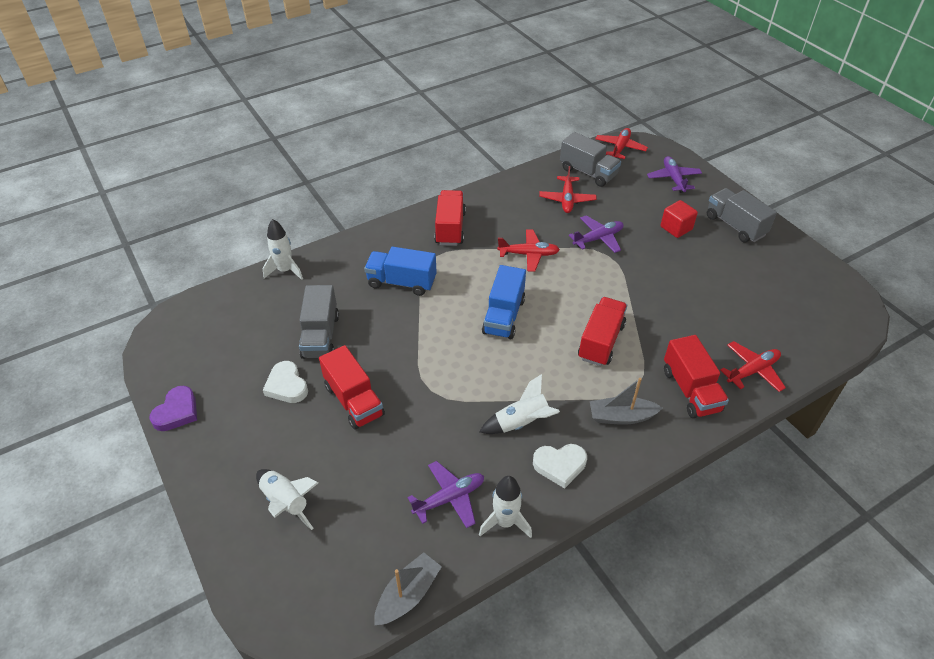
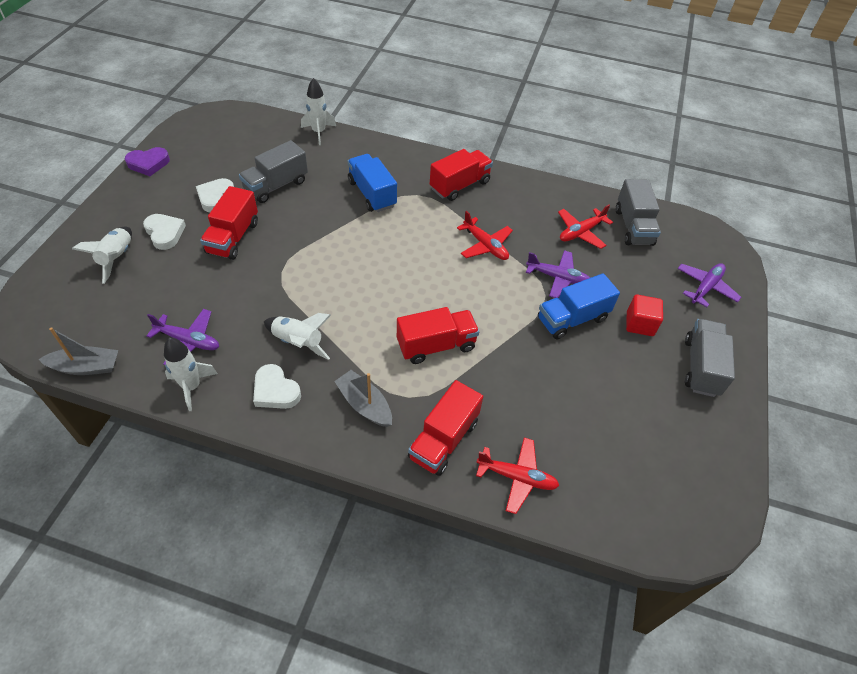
camera: 45 degrees right, 5 degrees up
(293, 448) = (165, 233): none -> white heart
(504, 316) = (399, 269): blue truck -> blue truck (572, 319)
(620, 148) = (695, 230): red plane -> none

